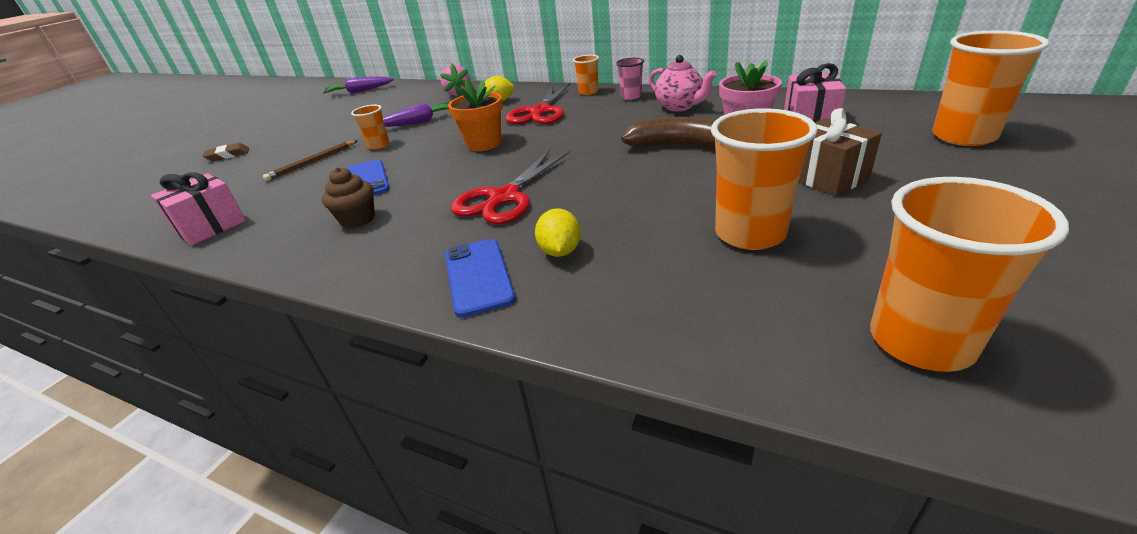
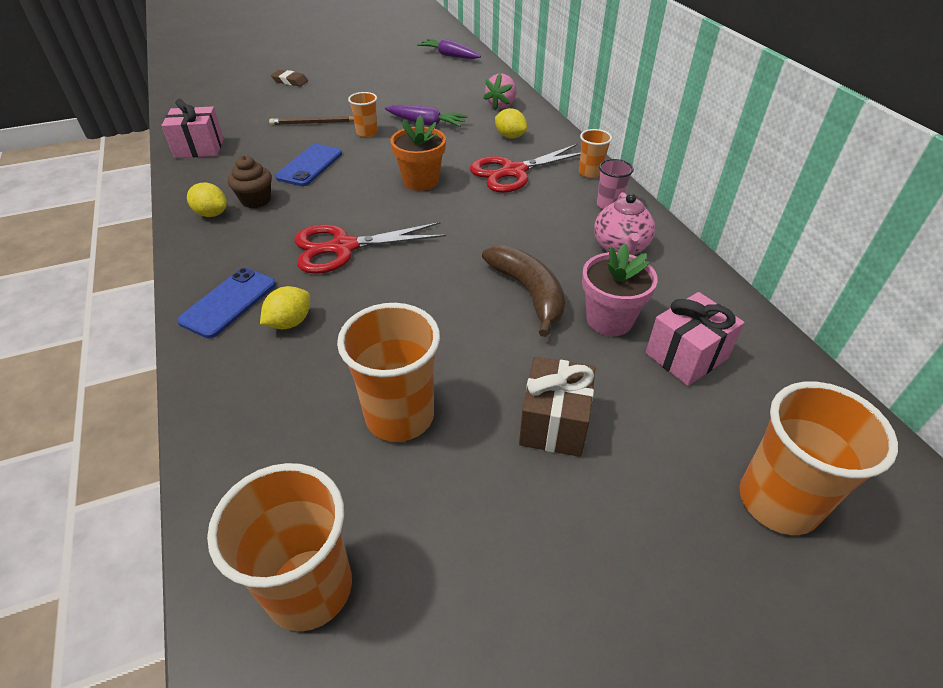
camera: 40 degrees right, 10 degrees up
(328, 248) = (212, 214): none -> yellow lemon

